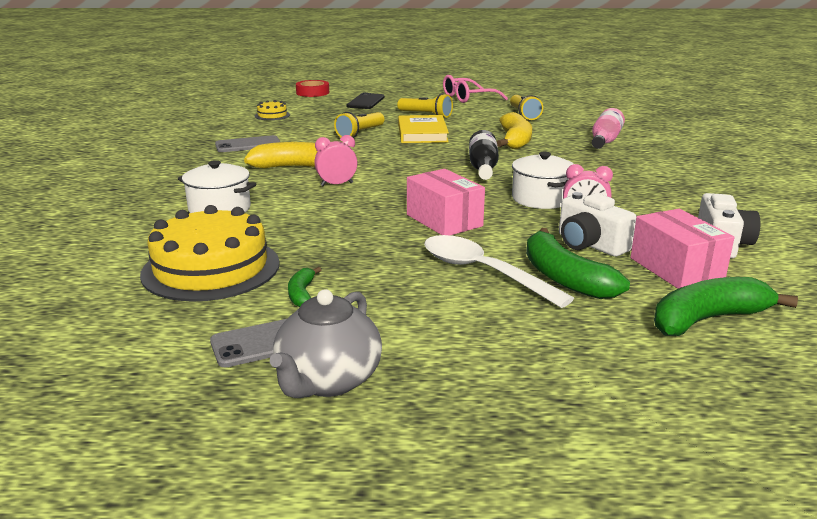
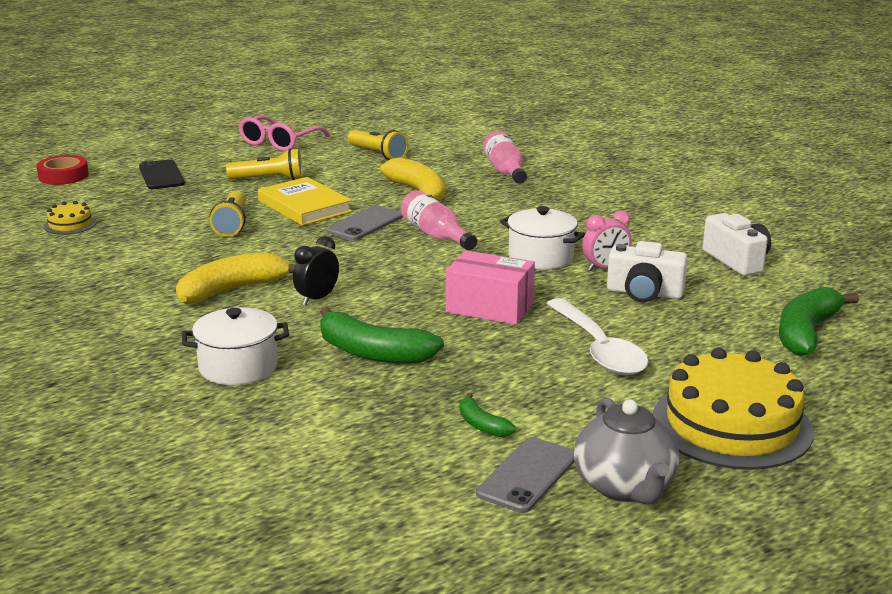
camera: 35 degrees left, 0 degrees up
(211, 268) = (351, 432): yellow cake -> yellow cake (731, 425)
(248, 145) = (117, 275): grey phone -> grey phone (365, 224)
(337, 184) = (317, 298): pink clock -> black clock
(482, 272) = (599, 349): white spoon -> white spoon turned 120 degrees counterclockwise
(483, 168) = (436, 235): black bottle -> pink bottle
(564, 278) = (668, 332): green banana -> green banana (373, 353)
(676, 269) = (734, 296): pink box -> none

